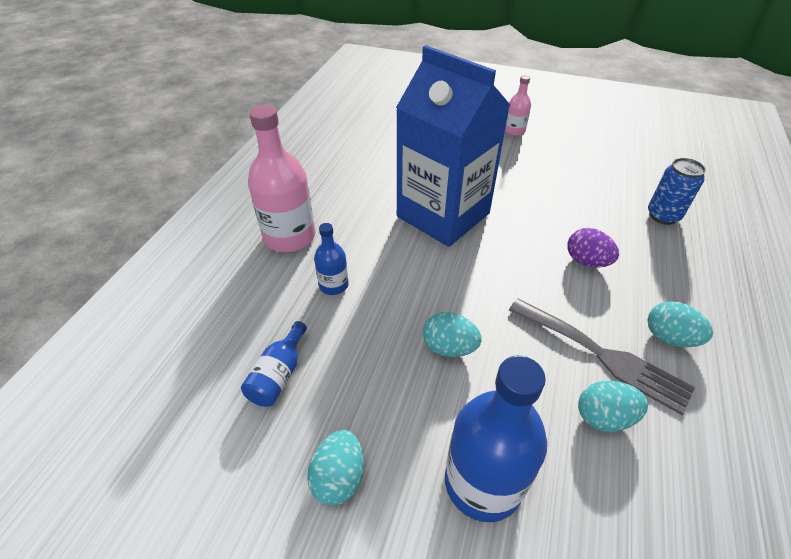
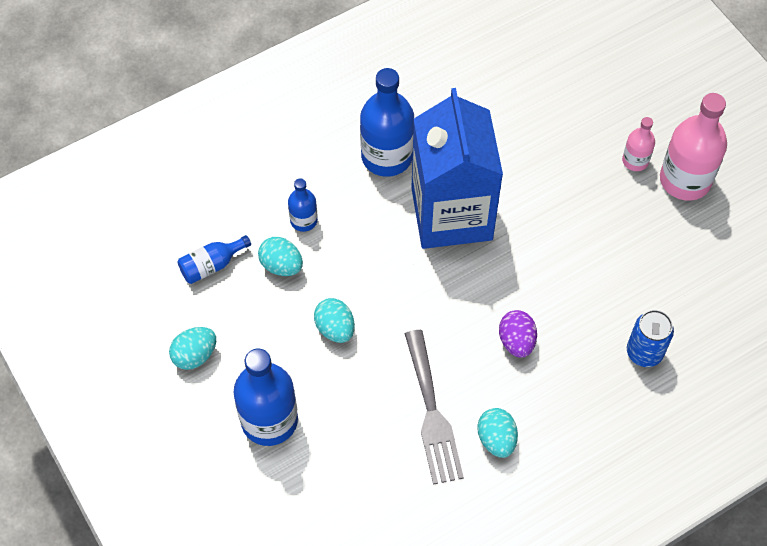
camera: 40 degrees right, 15 degrees up
(289, 237) = (309, 150): pink bottle -> pink bottle (685, 180)
(356, 209) = (387, 156): none -> blue bottle
(604, 417) = (382, 446): turquoise egg -> turquoise egg (281, 265)

